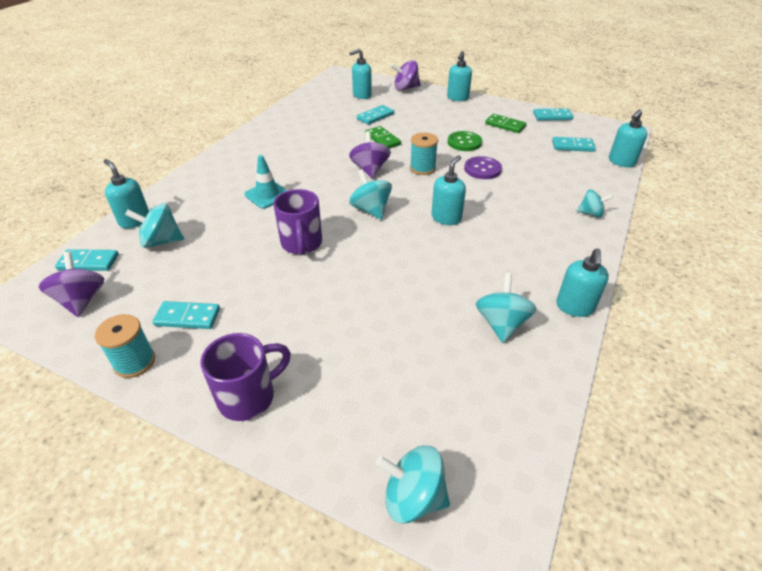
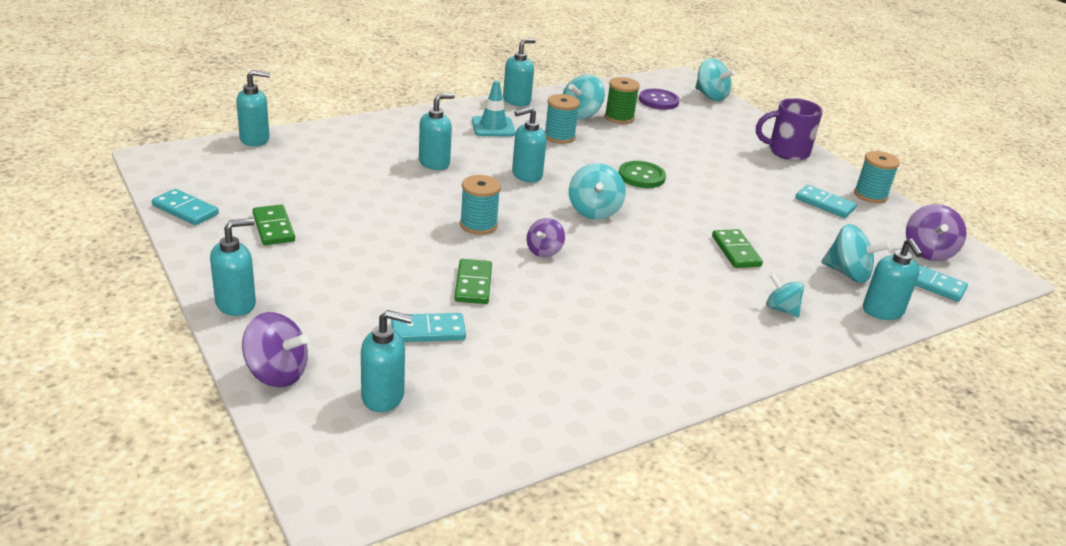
camera: 150 degrees left, 10 degrees down
(252, 223) = (736, 251): none -> green domino
(267, 195) = (701, 275): turquoise traffic cone -> turquoise traffic cone (493, 127)
(301, 244) = (694, 212): purple mug -> none
(370, 169) = (544, 251): purple spinning top -> purple spinning top, size x0.66
(464, 142) = (373, 231): green button -> green button (641, 176)
(464, 343) = (619, 118): none -> green spool
(477, 275) = (559, 137): none -> turquoise spool
(482, 169) = (412, 195): purple button -> purple button (658, 101)
(511, 197) = (434, 163): none -> turquoise soap dispenser
(572, 146) = (261, 171): turquoise domino -> none
(590, 213) = (389, 126): turquoise spinning top -> turquoise spinning top (781, 309)

